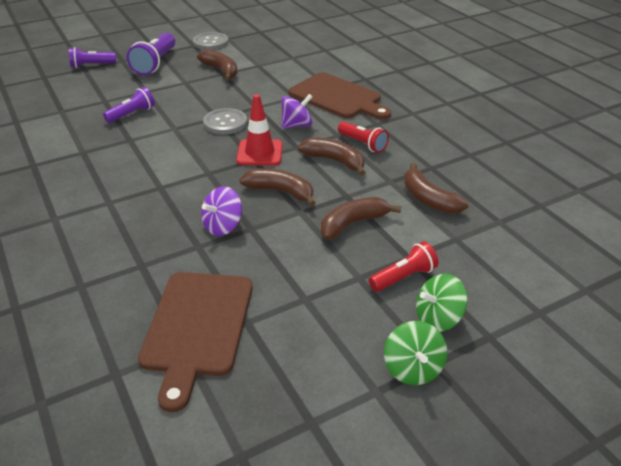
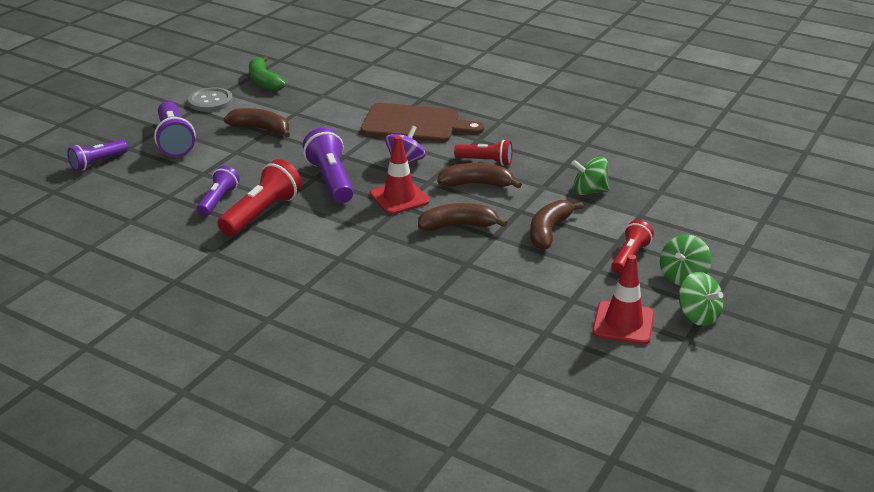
camera: 30 degrees left, 5 degrees down
(148, 133) = (262, 213): none -> red flashlight
(197, 327) = (511, 351): brown cutting board -> none
(223, 226) = (440, 270): purple spinning top -> none
(225, 123) = (331, 180): grey button -> purple flashlight
(262, 37) = (264, 81): none -> green banana
(328, 344) = (623, 323): none -> red traffic cone
(428, 199) = (589, 191): brown banana -> green spinning top

